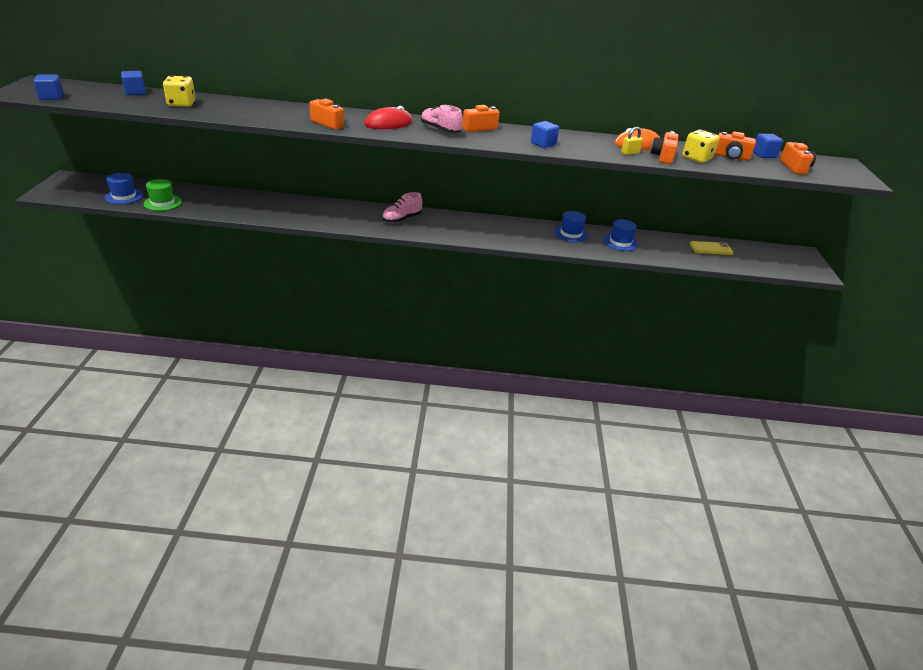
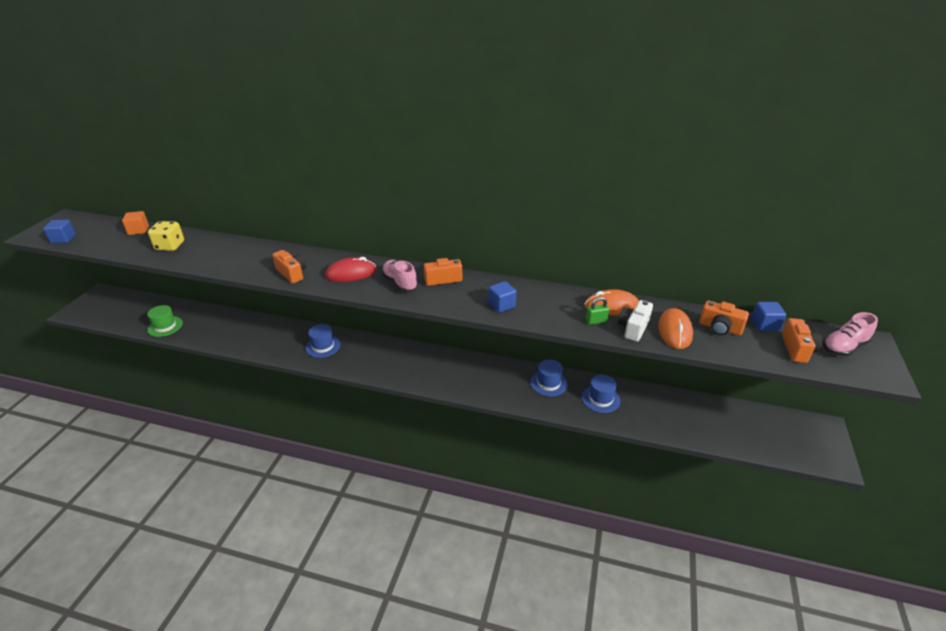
camera: 15 degrees right, 0 degrees up
(124, 196) = (136, 317): blue hat -> blue hat (323, 346)
(135, 92) = (138, 230): blue cube -> orange cube
(402, 219) = (377, 355): pink shoe -> pink shoe (844, 347)
(630, 153) = (596, 321): yellow padlock -> green padlock
(663, 157) = (633, 328): orange camera -> white camera
(696, 158) = (674, 331): yellow dice -> orange mouse
(711, 248) = (707, 414): yellow phone -> none

